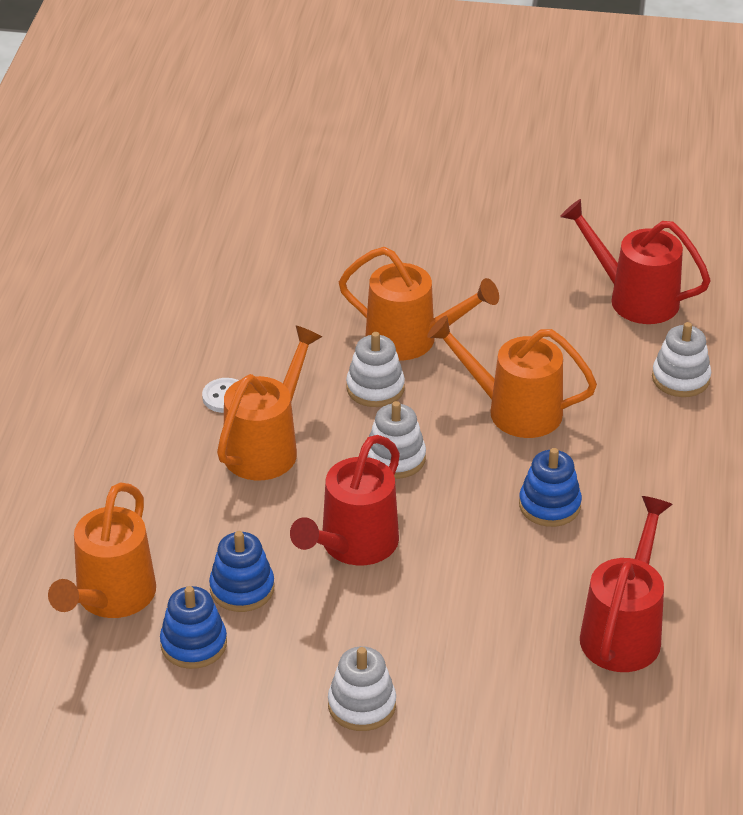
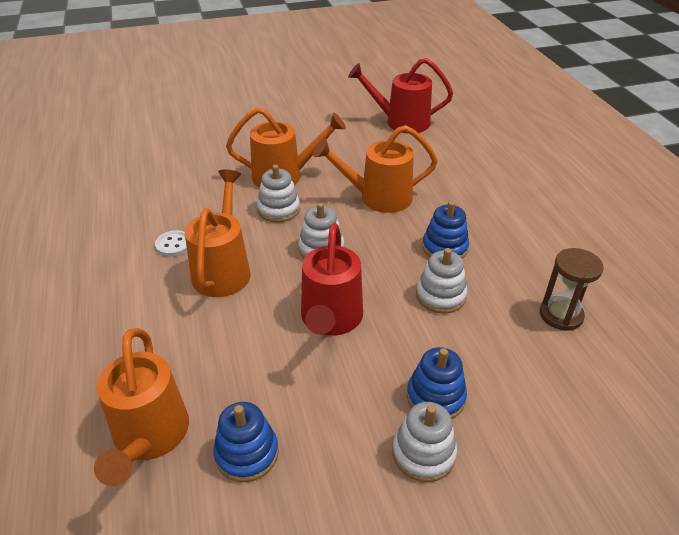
camera: 25 degrees left, 0 degrees up
(242, 588) = (263, 386): blue stacking toy -> blue stacking toy (435, 397)
(624, 630) = (561, 315): red watering can -> brown hourglass
(680, 378) = (460, 154): white stacking toy -> white stacking toy (440, 296)

